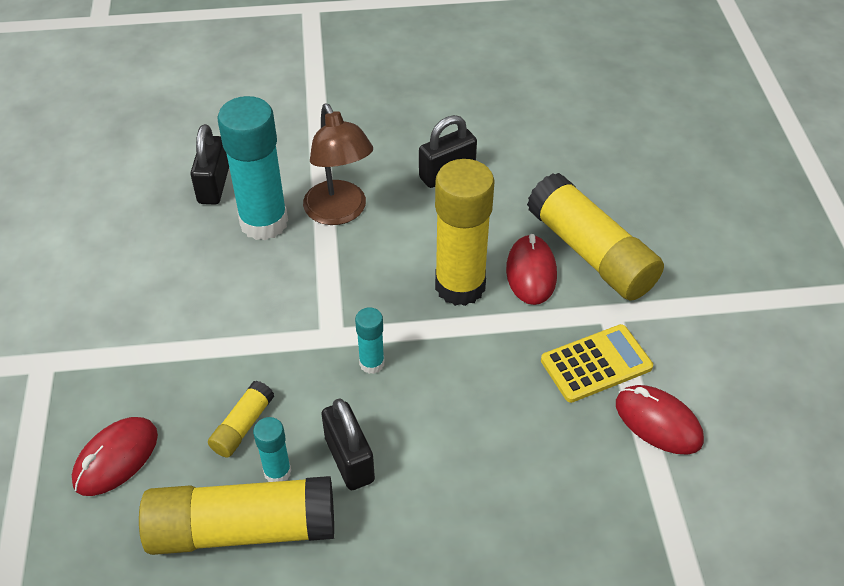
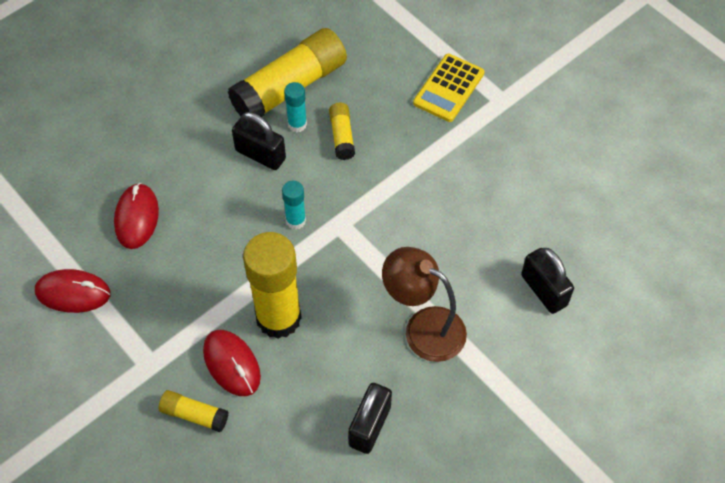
camera: 145 degrees right, 10 degrees up
(116, 458) = (396, 79): red mouse -> red mouse (136, 218)
(264, 222) = (471, 282): turquoise glue stick -> none
(591, 253) = (194, 415): yellow glue stick -> yellow glue stick, size x0.47
(596, 364) = (138, 313): yellow calculator -> yellow calculator (448, 88)

